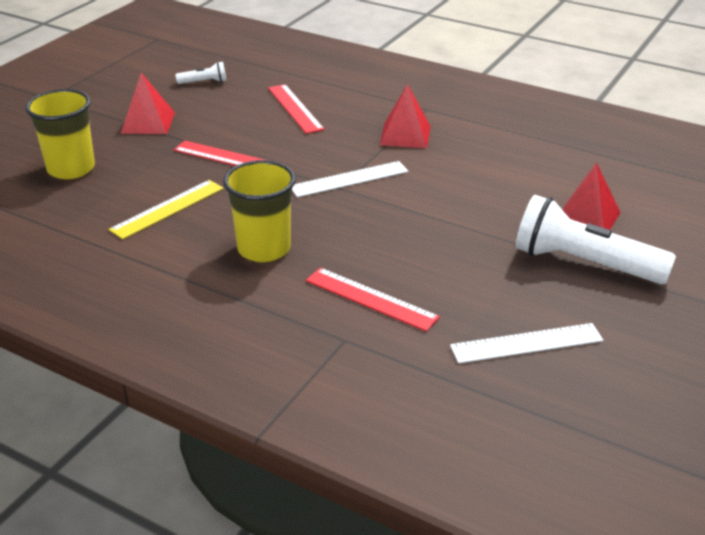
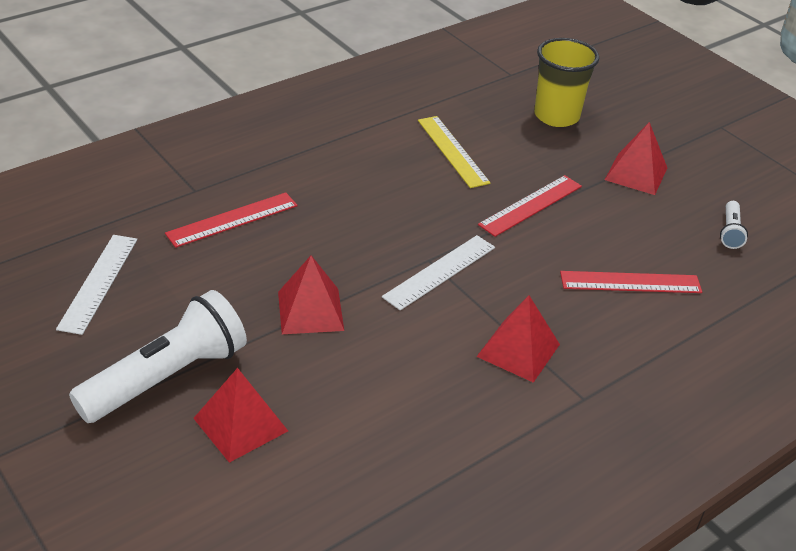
camera: 110 degrees right, 5 degrees up
(264, 249) = (350, 185): yellow cup -> none
(349, 179) = (439, 271): white ruler -> white ruler turned 45 degrees clockwise
(448, 222) = (310, 310): none -> red pyramid

